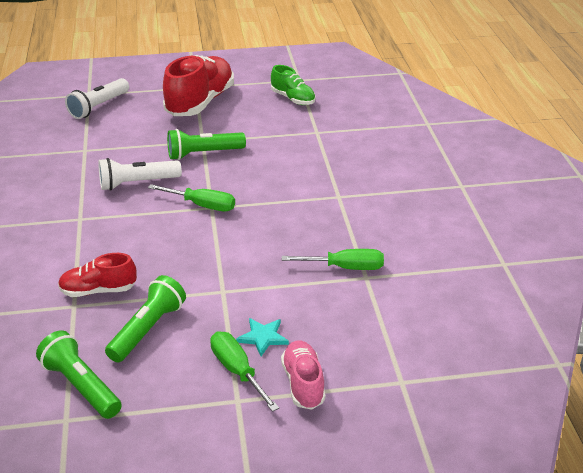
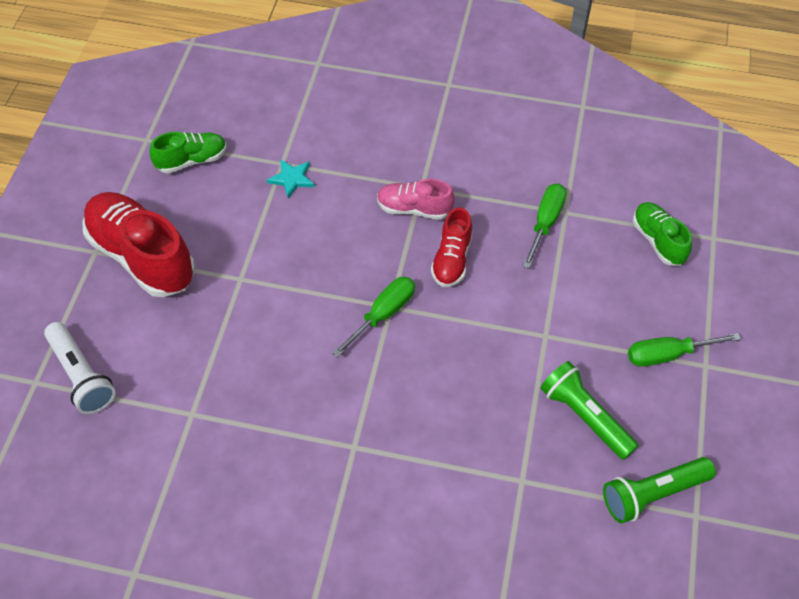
camera: 70 degrees left, 20 degrees up
(98, 290) = (504, 451): red shoe -> red shoe (451, 260)
(137, 183) = (304, 369): white flashlight -> none
(203, 154) = (272, 285): green flashlight -> none
(263, 337) = (627, 321): turquoise star -> turquoise star (292, 179)
(303, 383) = (697, 309): pink shoe -> pink shoe (414, 209)
(371, 342) = (658, 241): none -> green shoe

